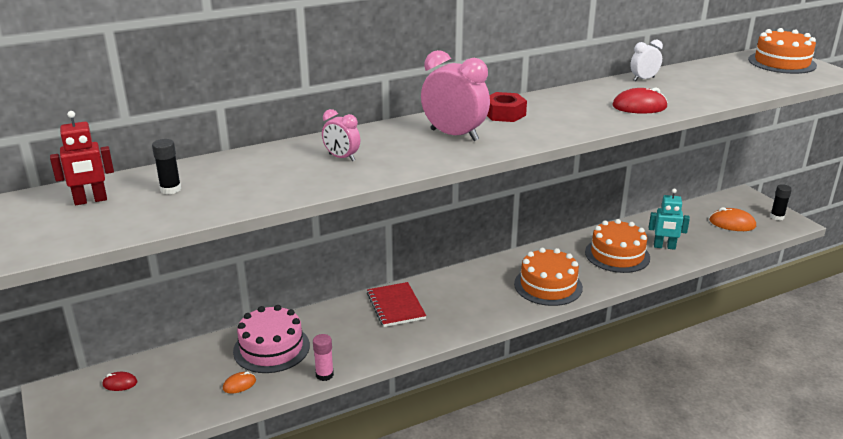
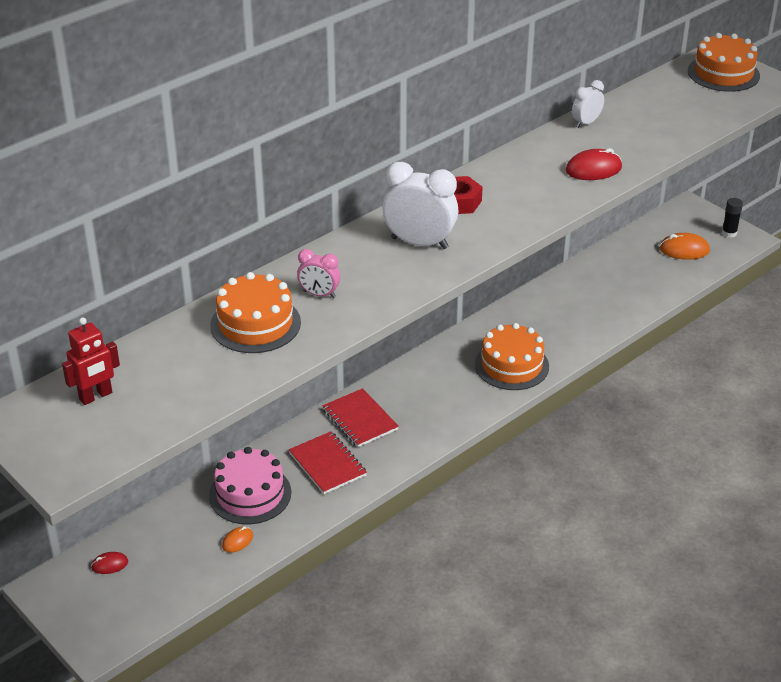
camera: 15 degrees left, 10 degrees up
(170, 189) = (168, 367): black glue stick -> none
(324, 375) = (320, 513): pink glue stick -> none
(350, 336) = (327, 464): none -> red notebook
(454, 135) = (419, 243): pink clock -> white clock
(617, 255) = (573, 313): orange cake -> orange cake (255, 324)
(664, 247) = (619, 293): turquoise robot -> none

